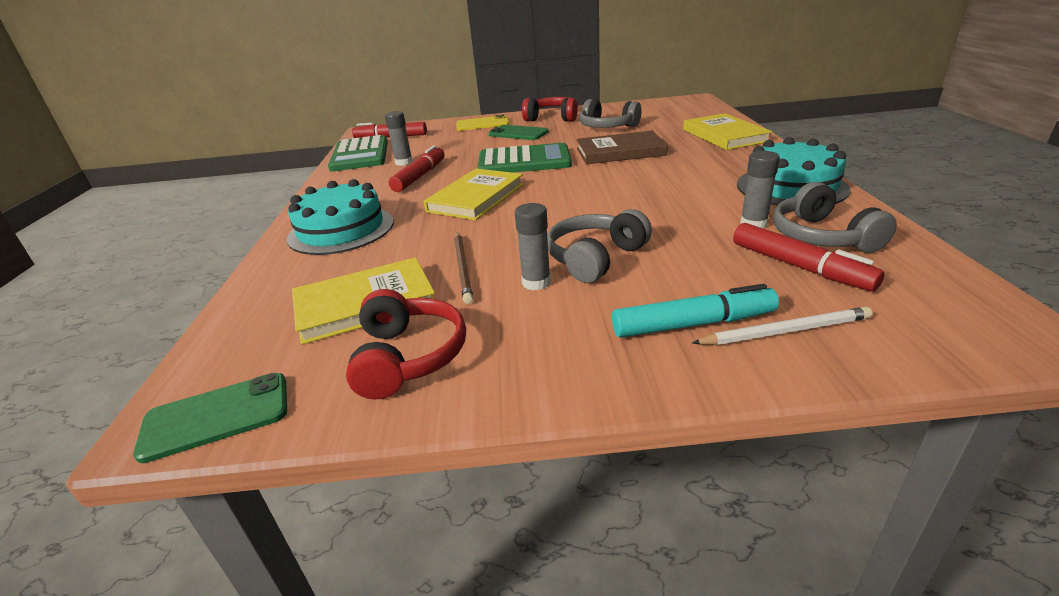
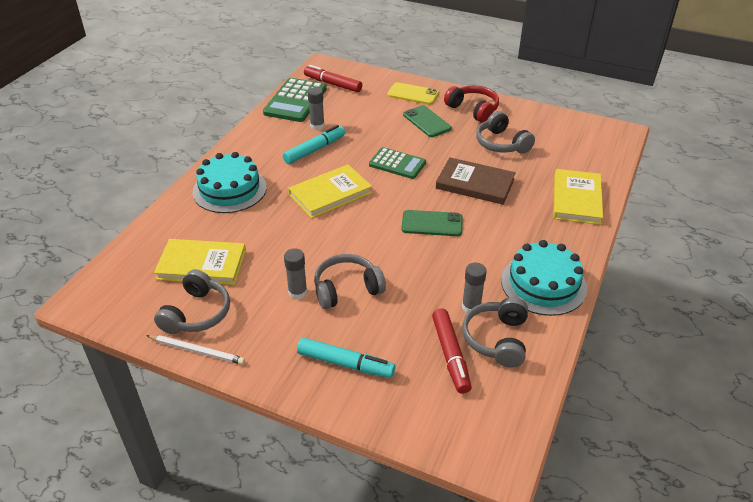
camera: 25 degrees right, 10 degrees up
(216, 416) = (100, 307): green phone -> green phone (432, 224)
(408, 357) = (197, 313): red headphones -> grey headphones
(420, 176) = (315, 150): red marker -> turquoise marker
(463, 268) = (270, 260): brown pencil -> none
(524, 161) = (397, 164): green calculator -> green calculator, size x0.66
(784, 331) = (384, 392): white pencil -> white pencil (197, 351)

